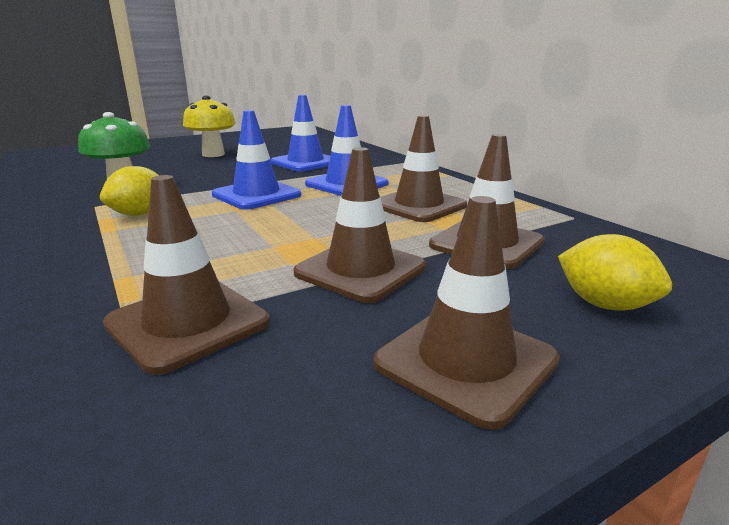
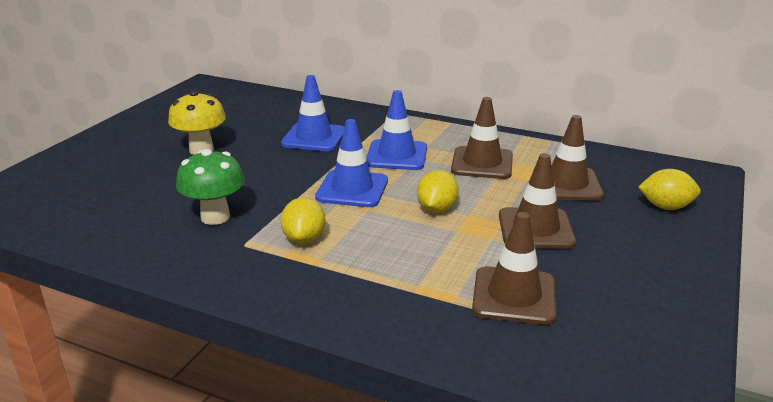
camera: 35 degrees left, 5 degrees up
(294, 225) = (436, 209): none -> yellow lemon
(466, 362) = (655, 260): brown traffic cone -> none

